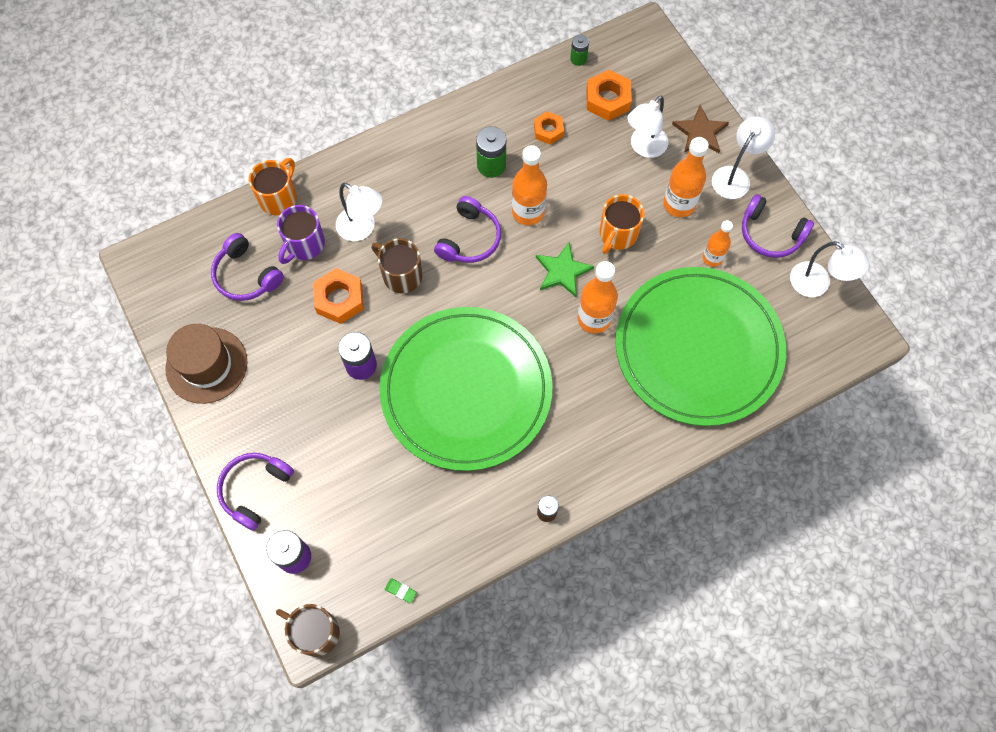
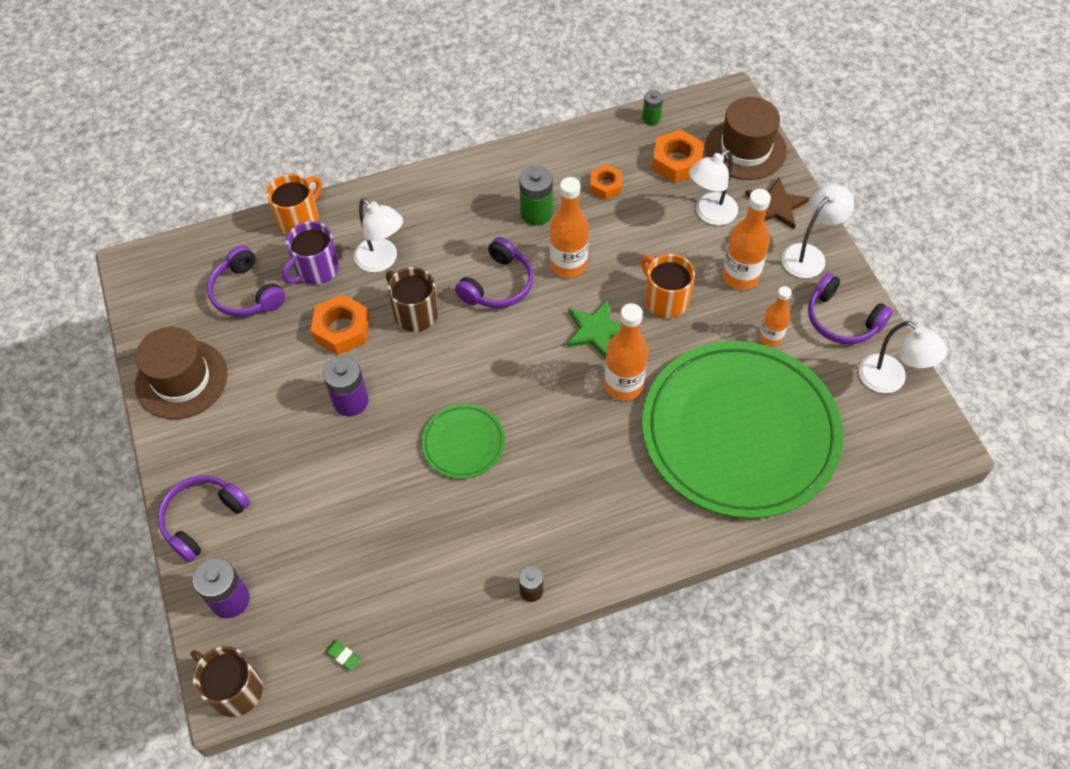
camera: 10 degrees right, 10 degrees down
(466, 390) = (463, 443): green plate -> green plate, size x0.42
(617, 234) = (665, 300): orange mug -> orange mug turned 105 degrees clockwise
(666, 79) = (745, 149): none -> brown hat

